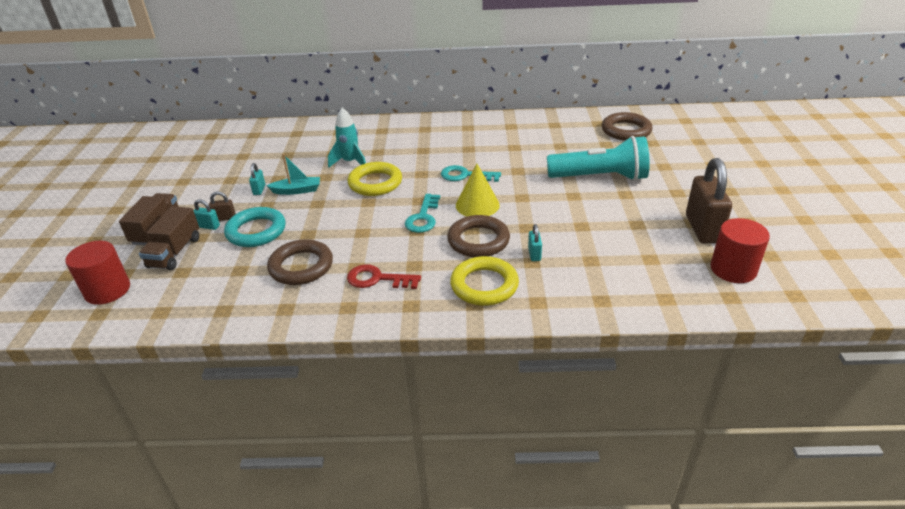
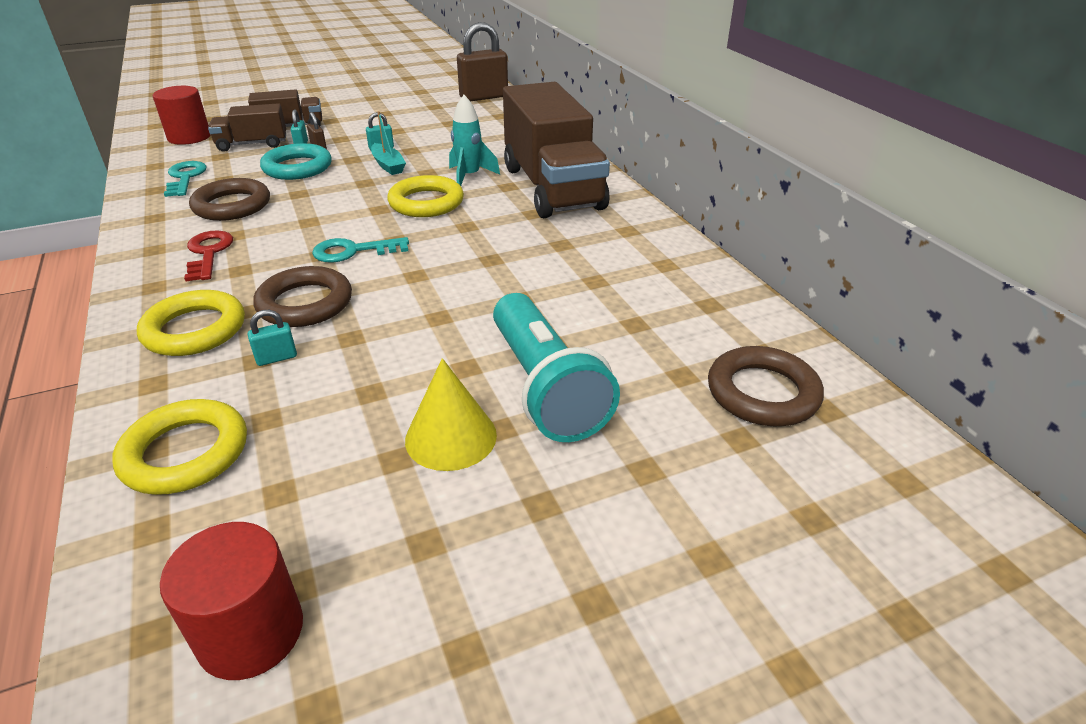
camera: 65 degrees right, 0 degrees up
(395, 138) = (552, 188): none -> brown truck
(465, 175) = (478, 258): turquoise key -> turquoise key (185, 178)
(477, 205) = (400, 284): yellow cone -> yellow cone (451, 437)
(610, 288) = (185, 453): none -> yellow ring
(702, 229) = (403, 563): brown padlock -> brown padlock (484, 97)

